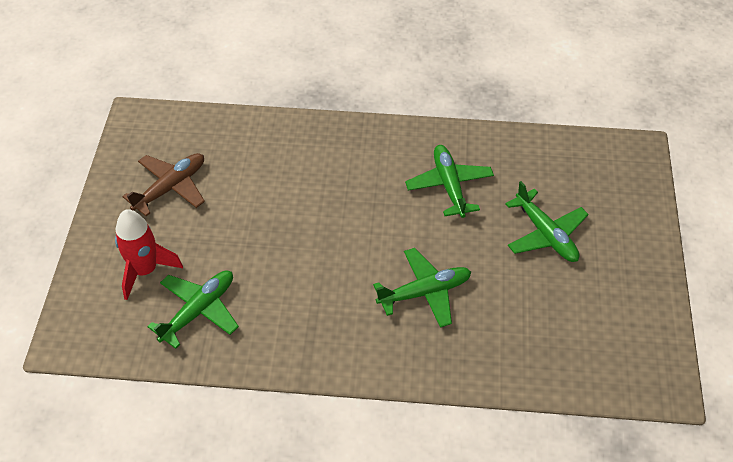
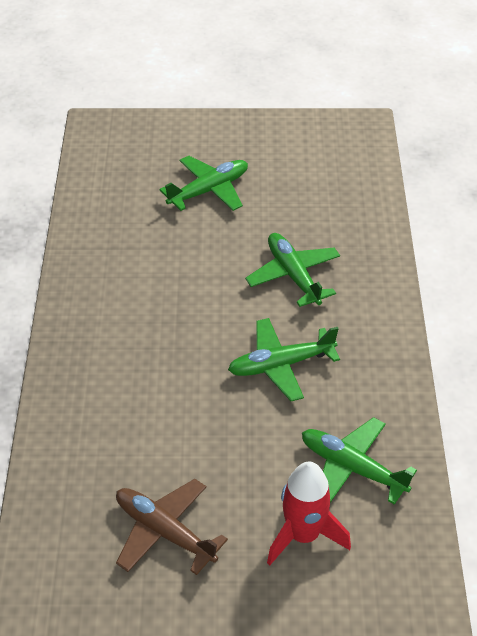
camera: 95 degrees left, 5 degrees down
(449, 185) = (148, 261): green plane -> green plane (280, 365)

